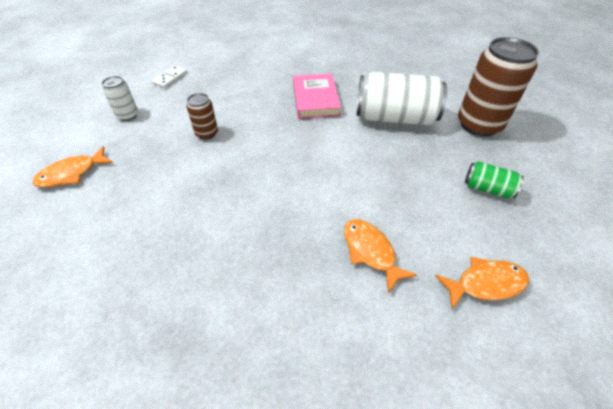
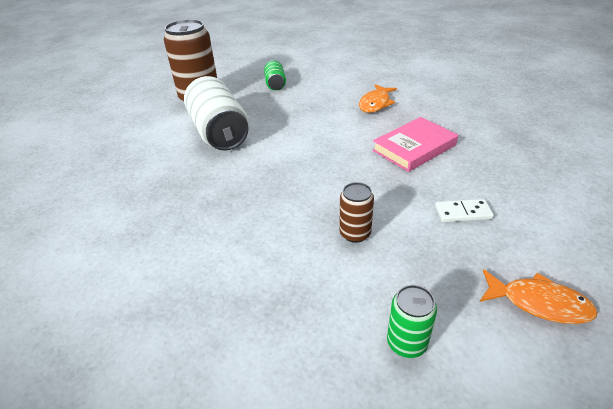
camera: 120 degrees left, 10 degrees down
(128, 115) = (406, 343): white can -> green can
(170, 78) = (275, 368): white domino -> white domino (462, 212)
(315, 99) = (222, 185): pink book -> pink book (414, 148)
(485, 283) = (352, 73): orange fish -> none

